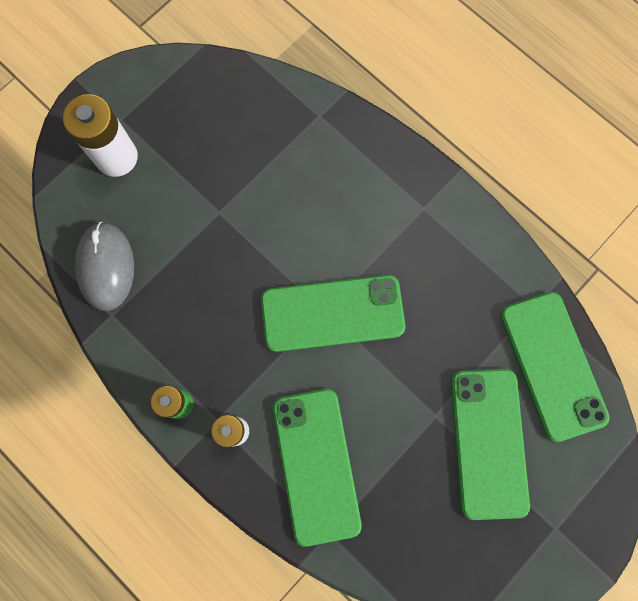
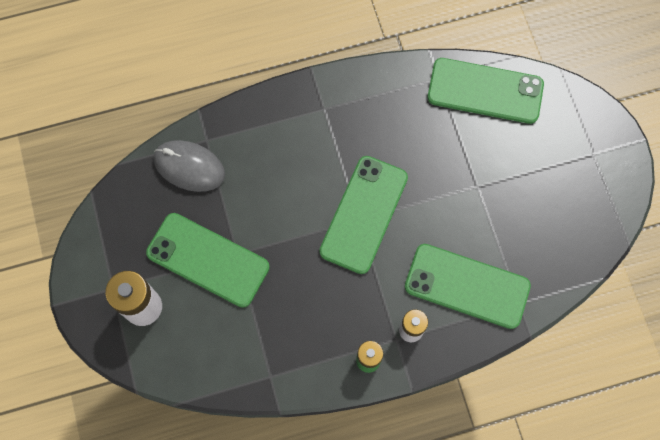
camera: 60 degrees left, 5 degrees down
(106, 267) = (228, 361): grey mouse -> grey mouse (189, 167)
(488, 442) = (514, 162): green phone -> green phone (208, 260)

